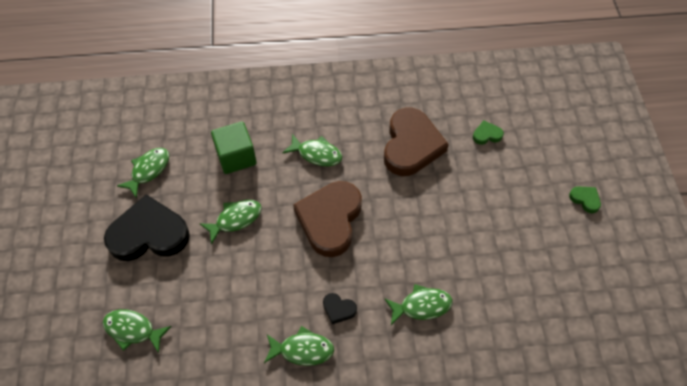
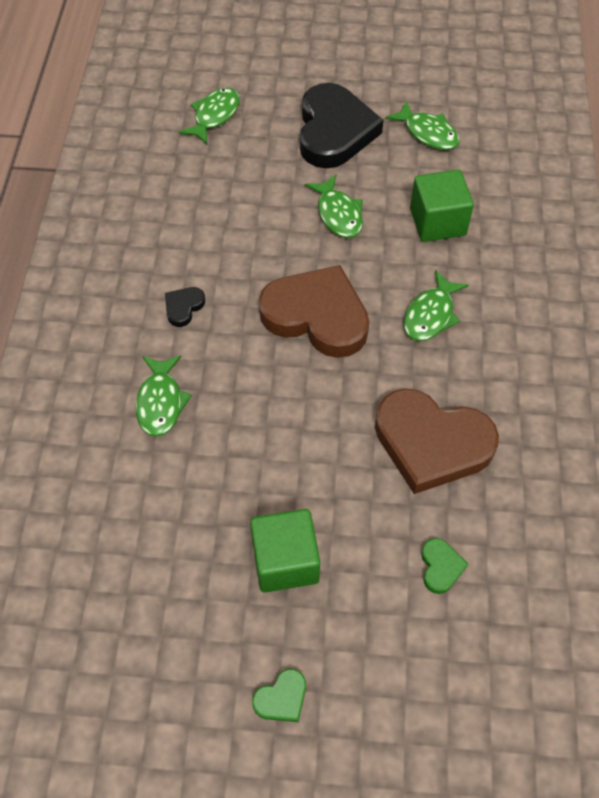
camera: 100 degrees right, 0 degrees up
(302, 350) = (142, 264): green fish -> none
(509, 210) = (285, 561): none -> green cube

